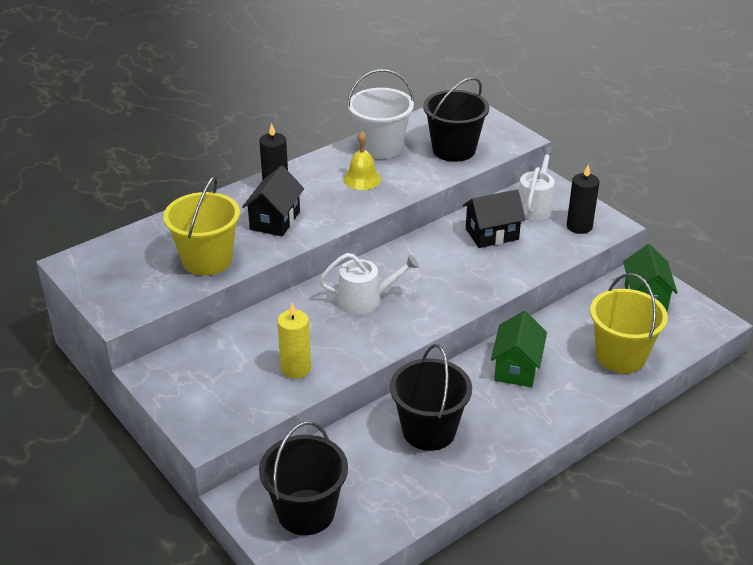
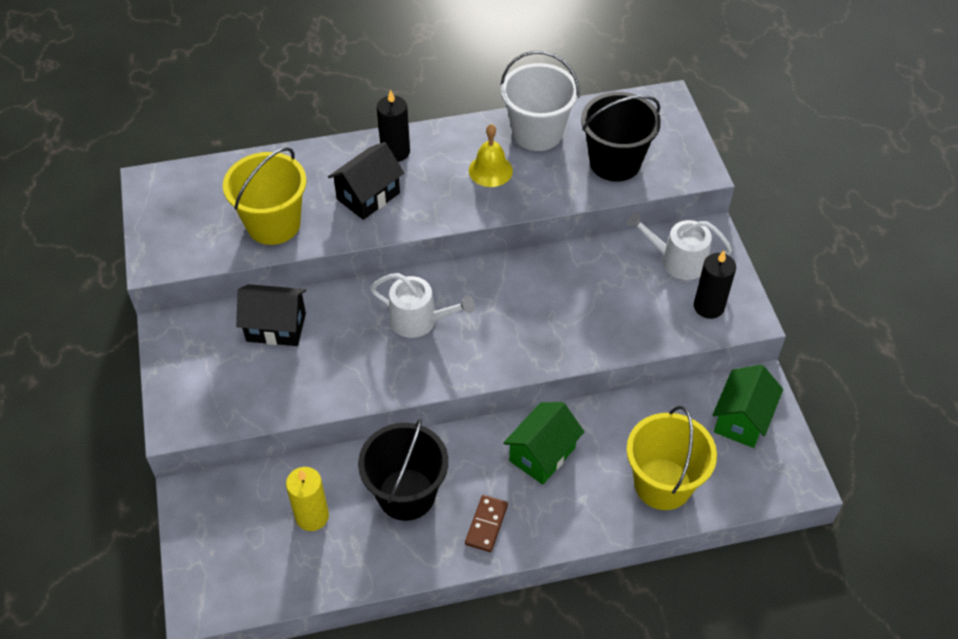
camera: 25 degrees right, 15 degrees up
(296, 368) = (301, 379): yellow candle -> yellow candle (312, 516)
(306, 512) = (237, 538): black bucket -> none
(492, 234) = (604, 282): black house -> black house (276, 327)
(508, 428) = (486, 524): none -> brown domino
(535, 206) = (678, 260): white watering can -> white watering can turned 120 degrees counterclockwise

